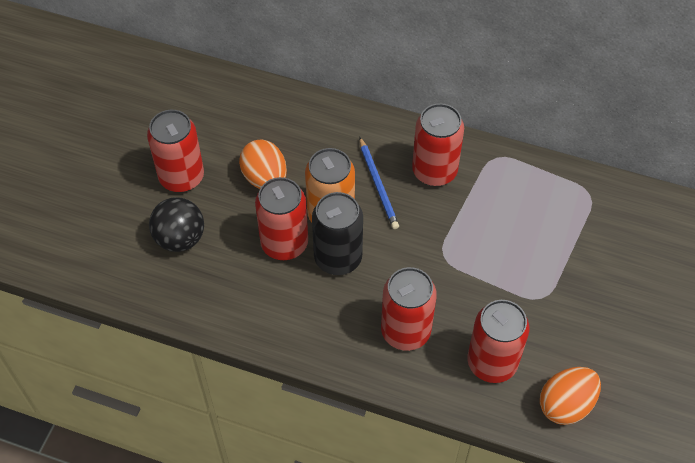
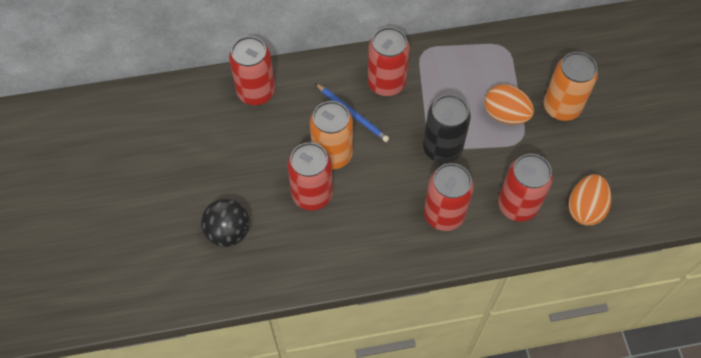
camera: 30 degrees left, 5 degrees up
(181, 177) = (196, 182): red can -> red can (256, 92)
(265, 178) = (263, 151): orange egg -> orange egg (505, 115)
(338, 258) = (359, 185): black can -> black can (442, 148)
(612, 286) = (561, 107): none -> orange can

